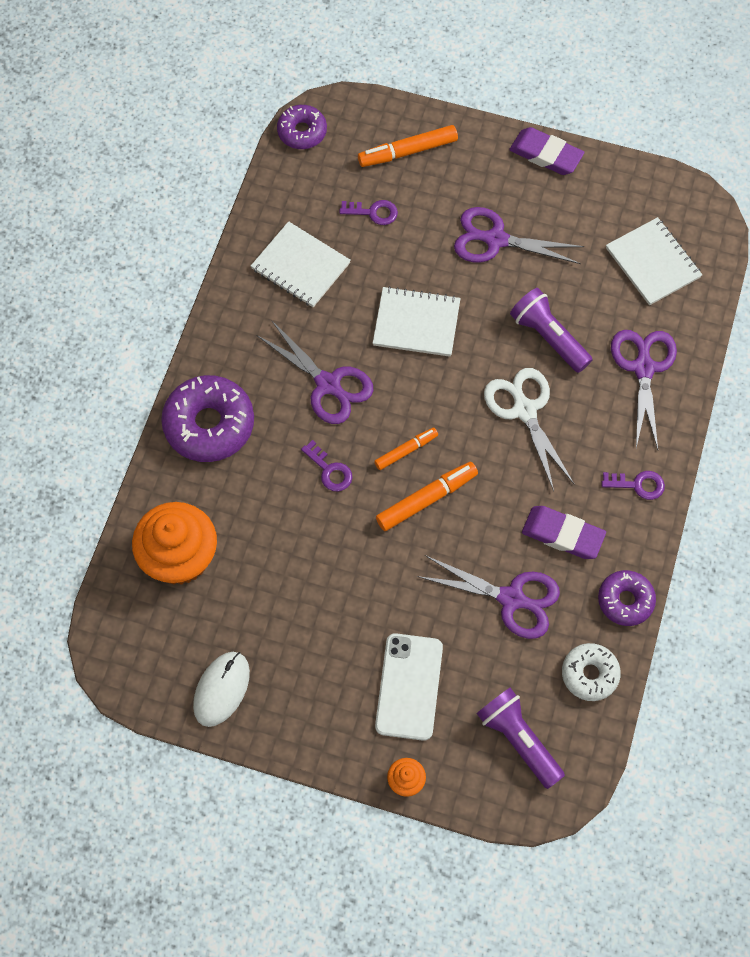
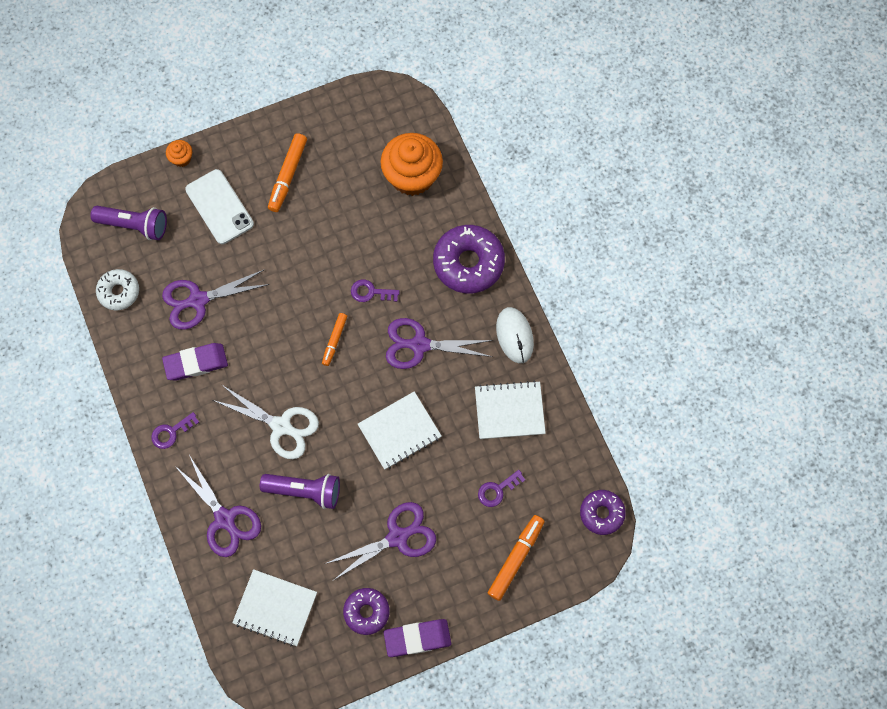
camera: 140 degrees right, 5 degrees up
(221, 689) = (323, 128): white mouse -> white mouse (514, 335)
(426, 499) = (297, 320): orange marker -> orange marker (288, 175)
(625, 600) = (128, 351): purple donut -> purple donut (366, 612)

